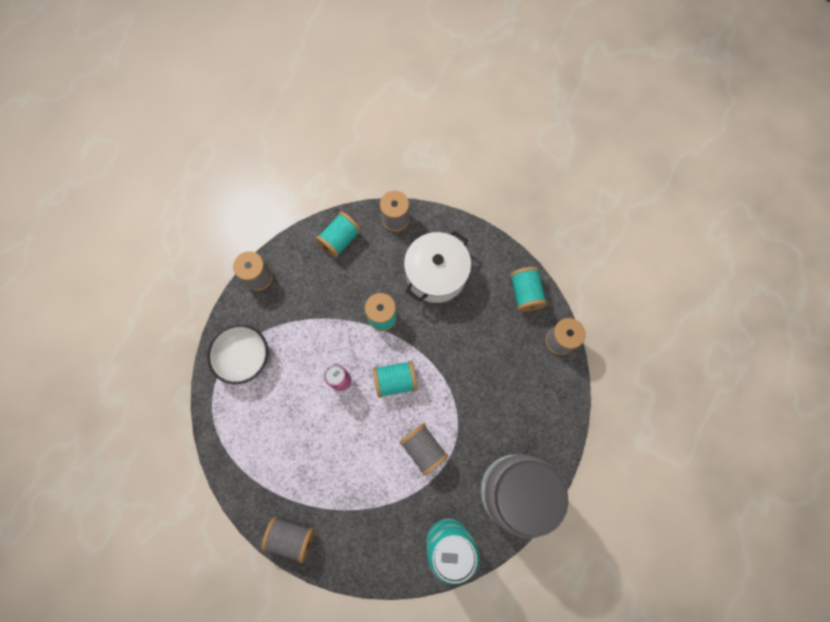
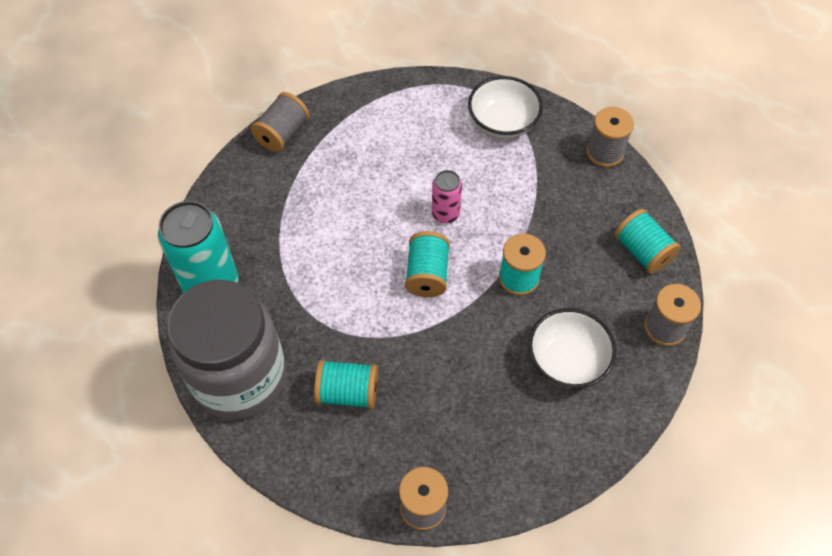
camera: 105 degrees right, 15 degrees down
(423, 449) = (330, 285): grey spool -> none
(436, 274) = (567, 360): white pot -> white bowl
(525, 293) = (510, 479): turquoise spool -> turquoise spool (348, 392)

